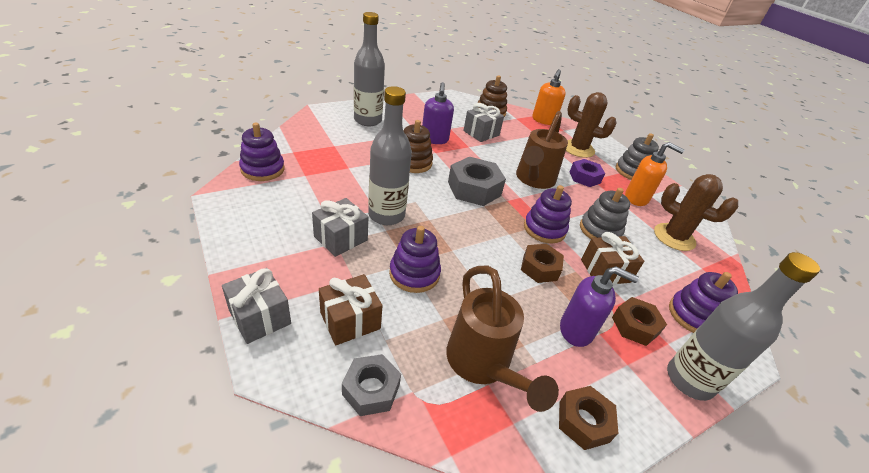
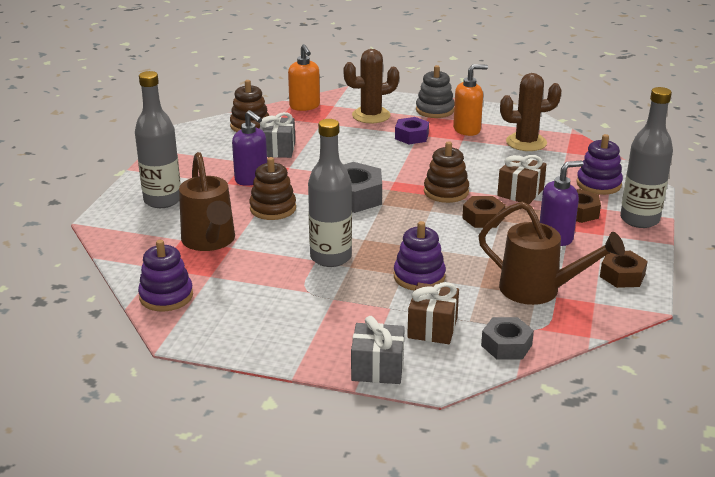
camera: 40 degrees left, 10 degrees down
(341, 238) = (331, 293): grey gift -> none
(533, 180) = (381, 162): brown watering can -> brown watering can (210, 241)
(544, 229) = (446, 192): purple stacking toy -> brown stacking toy
(600, 230) = (479, 168): grey stacking toy -> none

